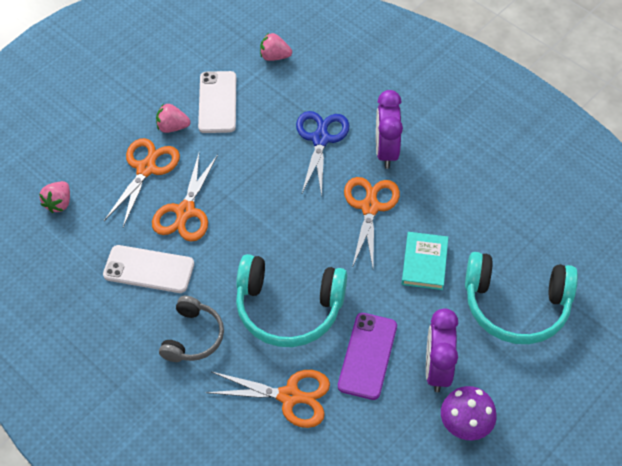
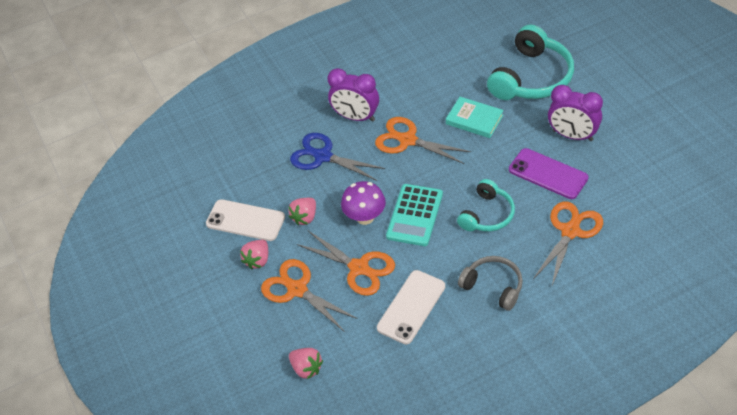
camera: 65 degrees left, 5 degrees down
(267, 241) = (414, 215): none -> turquoise calculator
(274, 56) = (214, 168): pink strawberry -> pink strawberry (305, 217)
(288, 308) = (487, 214): turquoise headphones -> turquoise headphones, size x0.60
(465, 425) = (624, 131): purple mushroom -> purple mushroom (365, 217)

